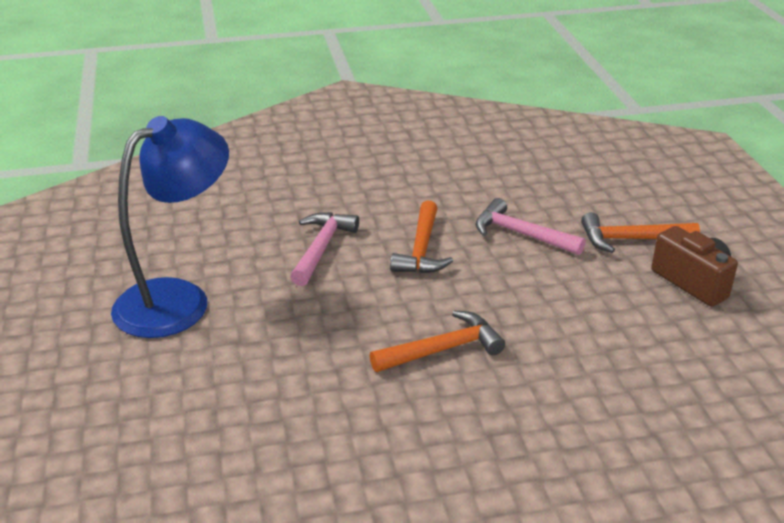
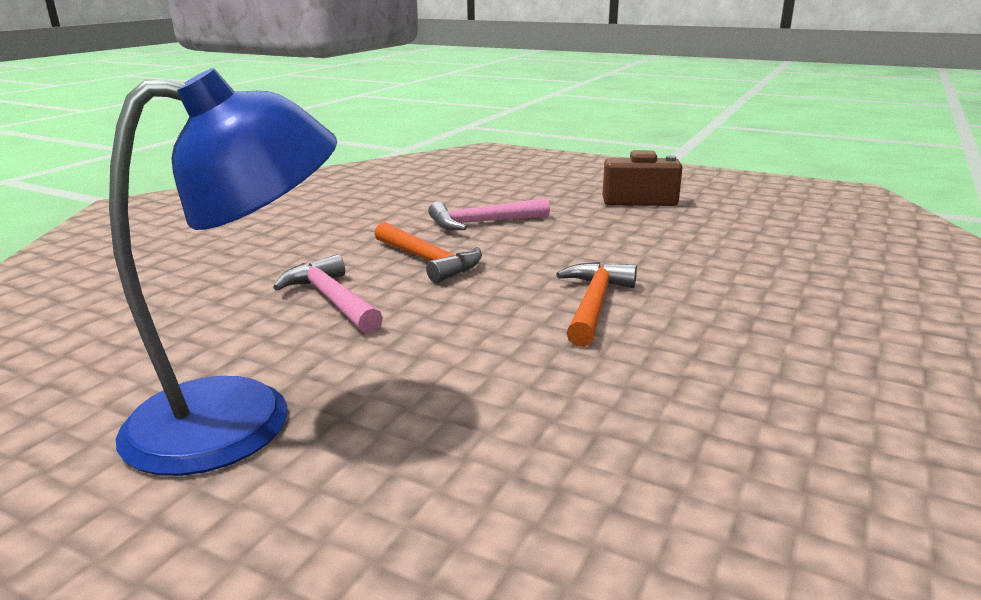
camera: 50 degrees left, 10 degrees down
(178, 299) = (244, 418): blue lamp -> blue lamp turned 75 degrees clockwise
(630, 239) = (556, 198): orange hammer -> none

